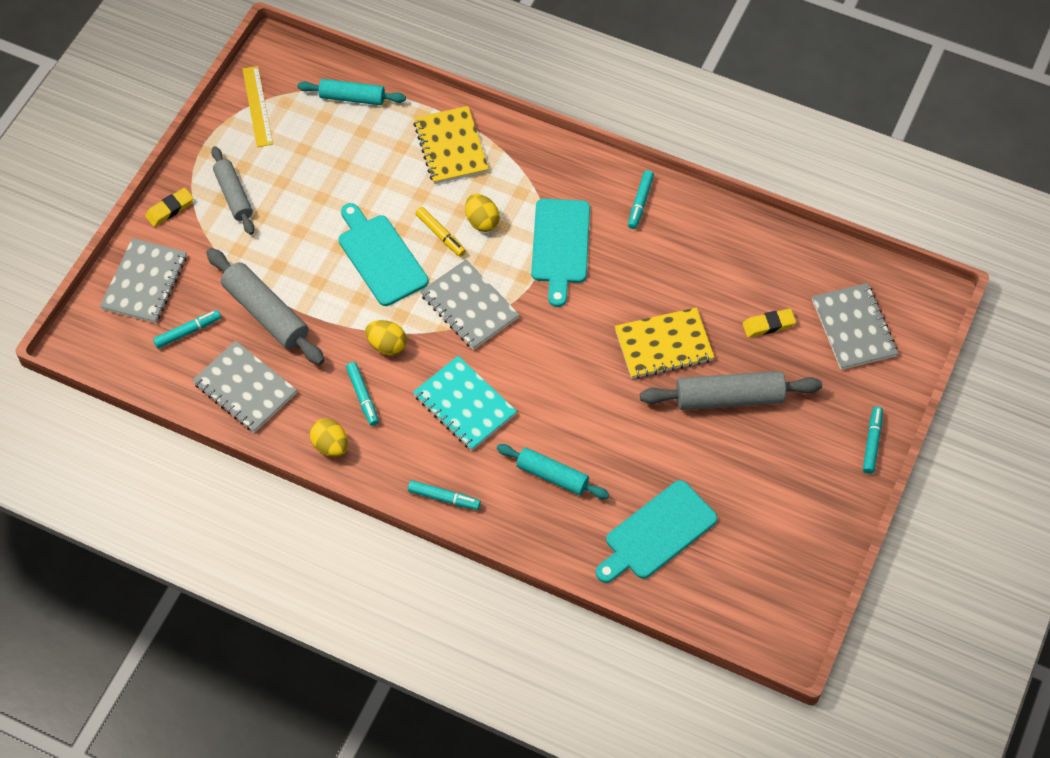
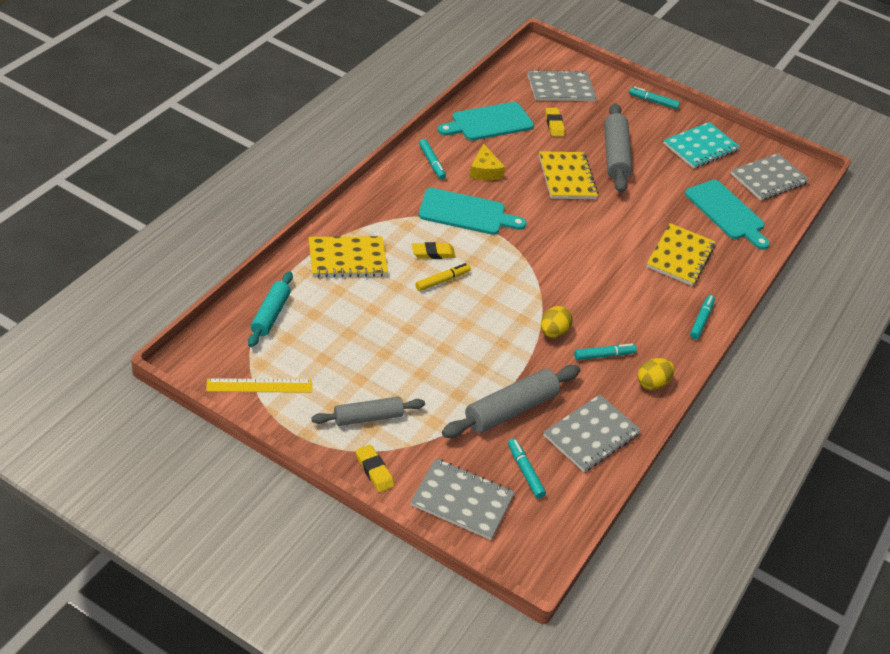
camera: 90 degrees left, 15 degrees down
(380, 257) = (459, 322): turquoise cutting board -> turquoise cutting board (489, 123)
(464, 405) = (615, 294): turquoise notebook -> turquoise notebook (700, 147)
(469, 306) = (519, 275): grey notebook -> grey notebook (768, 179)
(482, 221) = (433, 253): yellow egg -> yellow eraser
(552, 476) = (680, 256): turquoise rolling pin -> yellow notebook
(640, 203) = (431, 163): turquoise marker -> turquoise marker turned 45 degrees clockwise
(644, 257) = (484, 171): none -> yellow cheese

